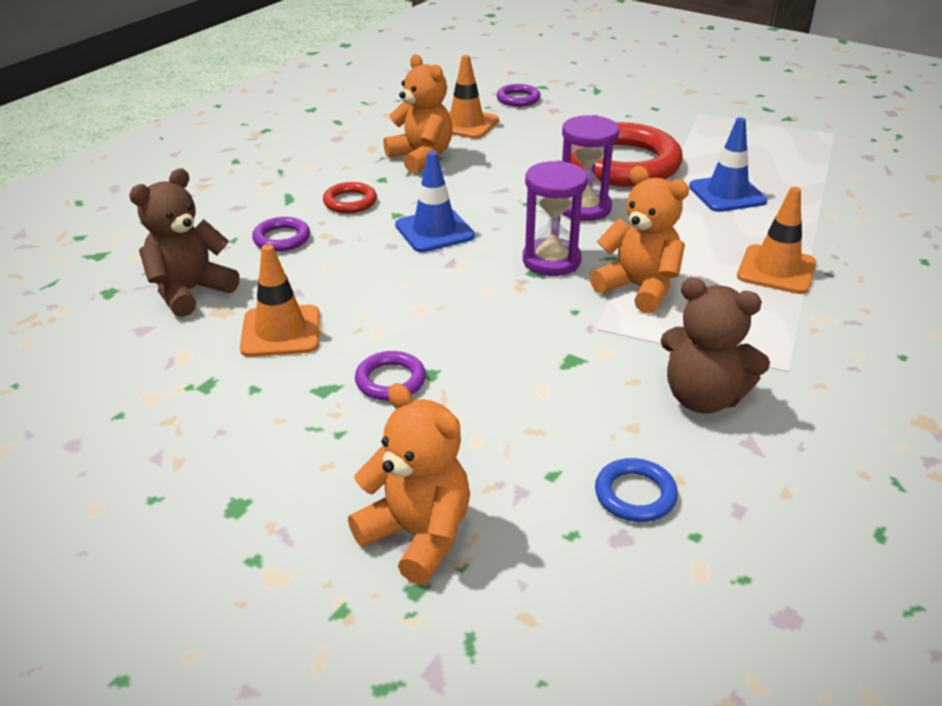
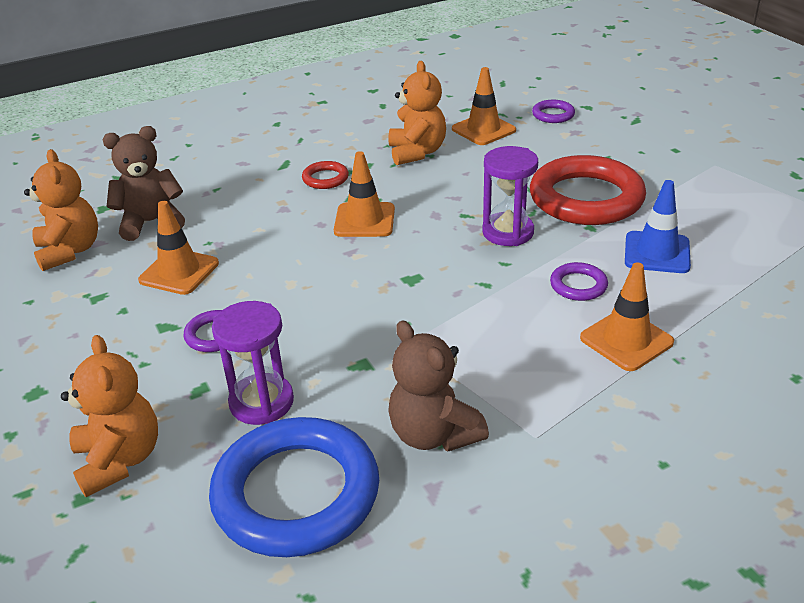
camera: 30 degrees right, 0 degrees up
(282, 238) = (248, 197): purple ring -> purple ring (578, 285)
(434, 231) = (364, 220): blue traffic cone -> orange traffic cone
(551, 261) = (431, 272): purple hourglass -> purple hourglass (261, 402)
(635, 494) = (296, 493): blue ring -> blue ring, size x2.29
(639, 288) = (480, 319): orange teddy bear -> orange teddy bear (70, 251)

